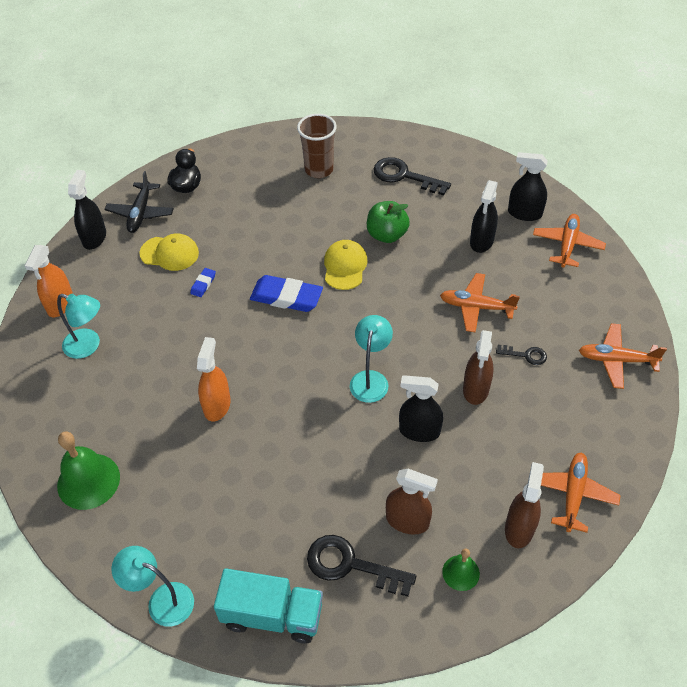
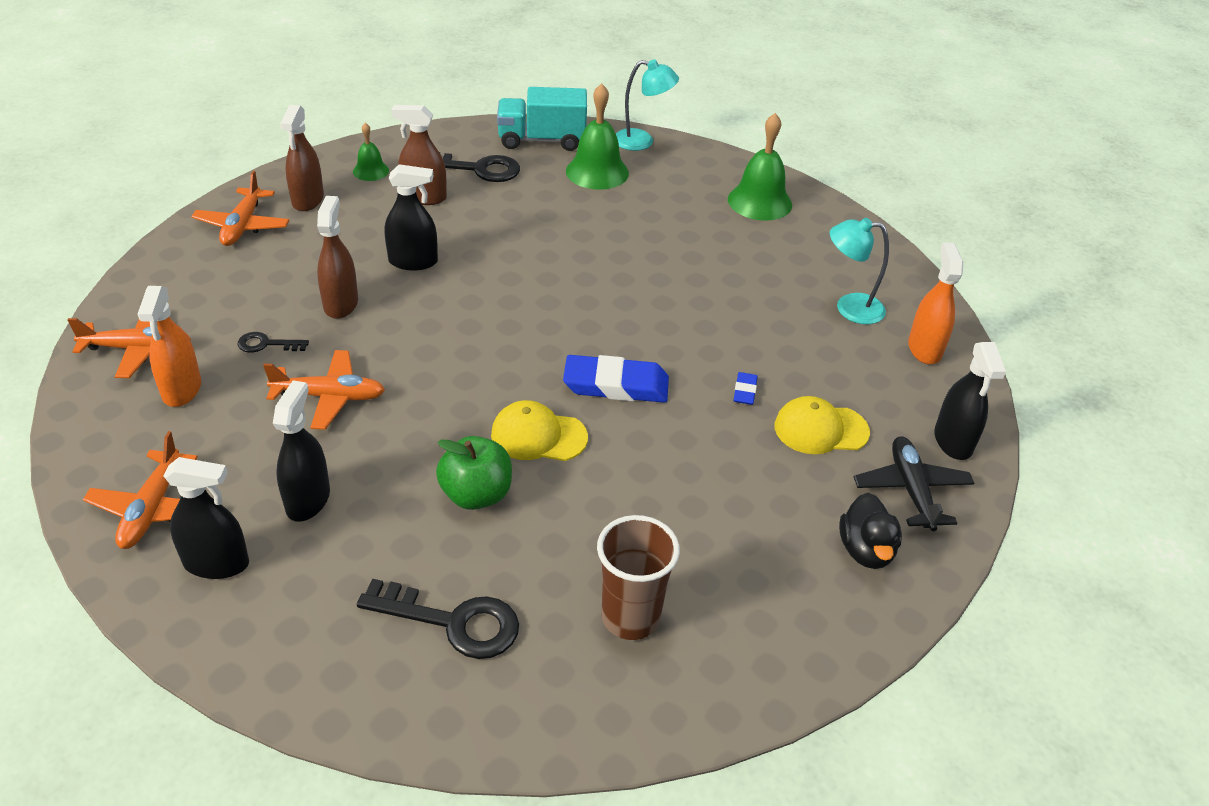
camera: 165 degrees right, 10 degrees down
(217, 405) = (658, 266): orange spray bottle -> orange spray bottle (182, 389)
(228, 547) = (597, 172): none -> green bell
(345, 266) = (538, 436): yellow cap -> yellow cap turned 105 degrees clockwise
(370, 379) = (477, 303): turquoise lamp -> none

